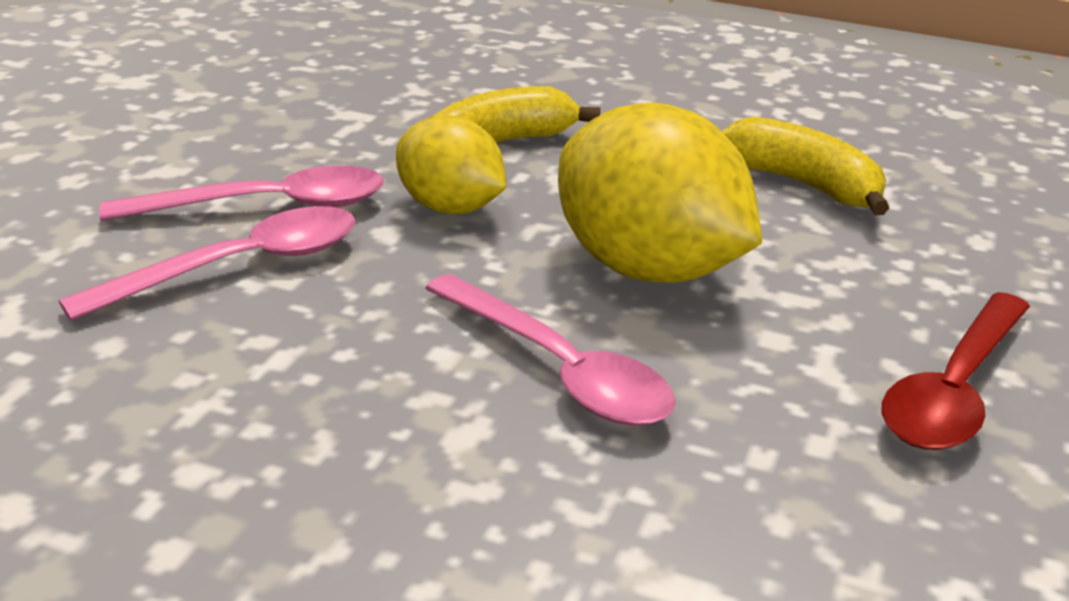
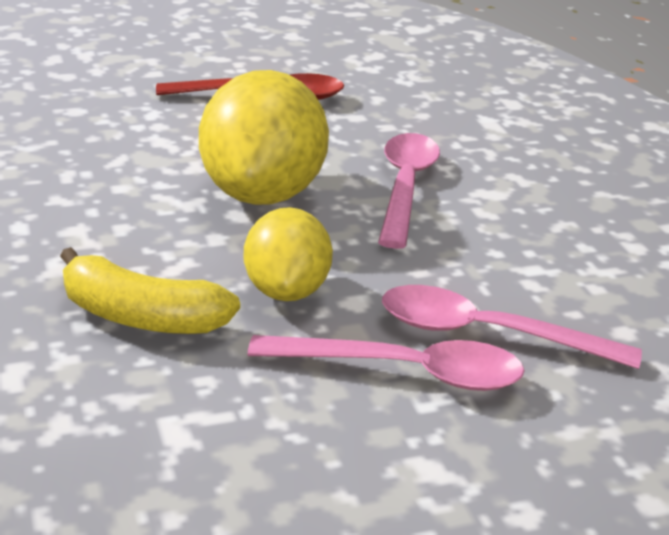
camera: 130 degrees left, 0 degrees up
(267, 206) = (404, 372): pink spoon -> pink spoon turned 150 degrees clockwise
(803, 184) = (58, 174): yellow banana -> none

